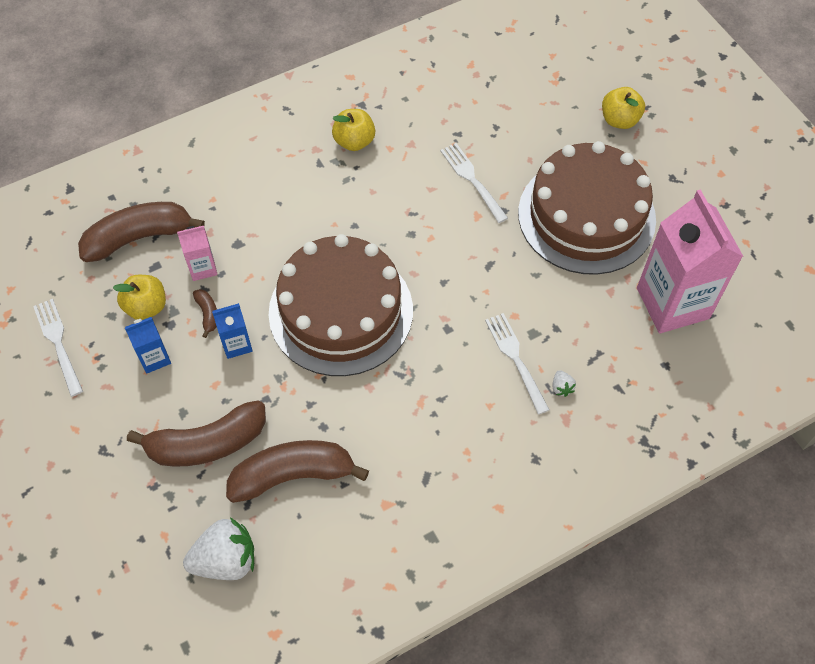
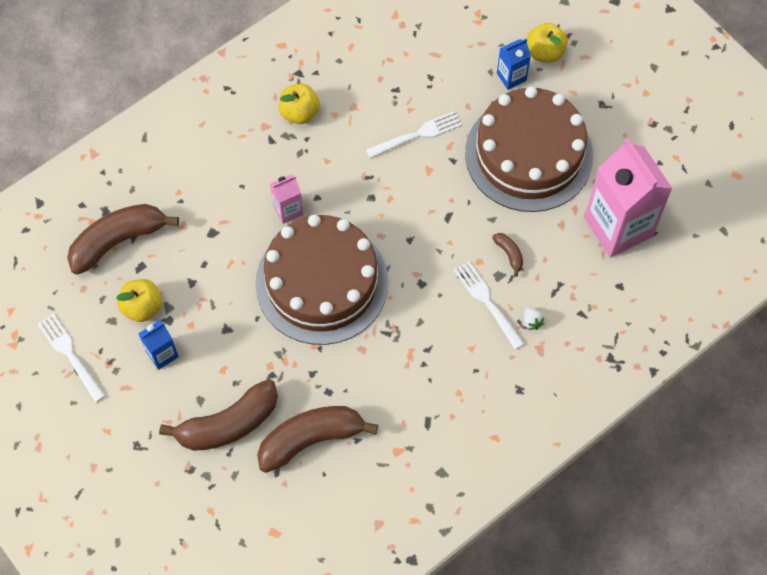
camera: 10 degrees left, 5 degrees up
(203, 268) = (185, 261): pink carton -> pink carton (288, 210)
(208, 314) = (200, 305): brown banana -> brown banana (509, 254)
(226, 560) = (269, 522): white strawberry -> none
(237, 344) = (234, 329): blue carton -> blue carton (511, 77)
(472, 180) = (417, 135): white fork -> white fork turned 105 degrees clockwise

